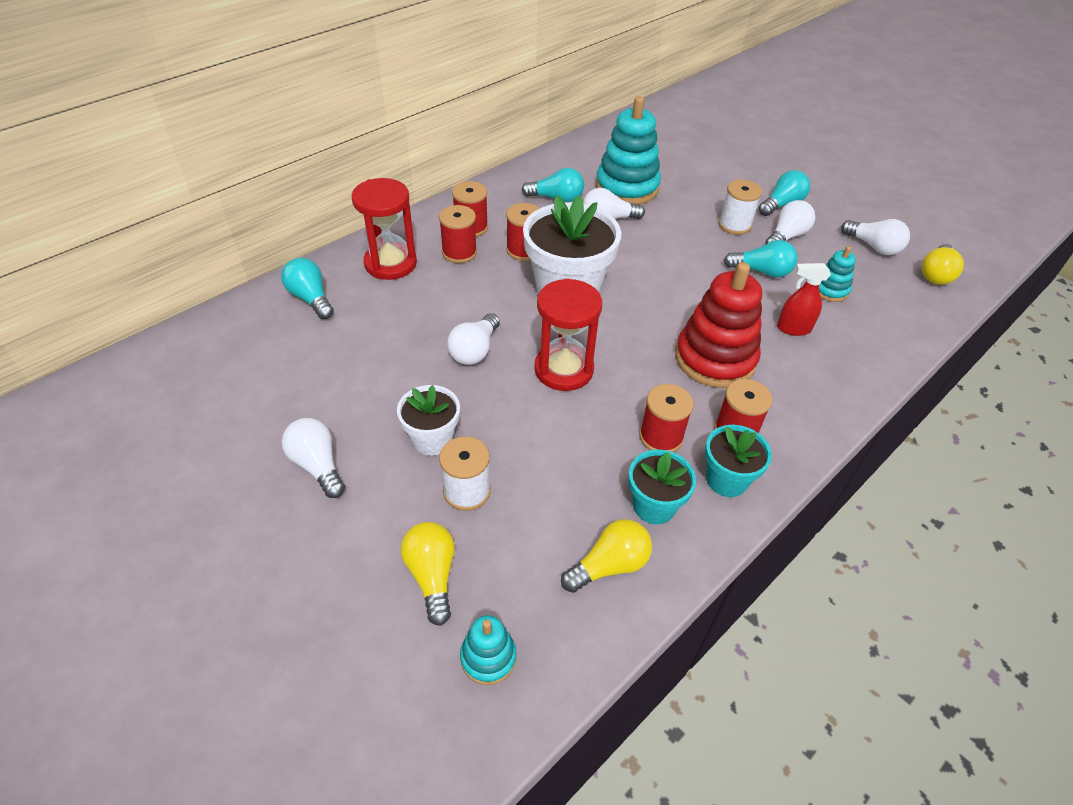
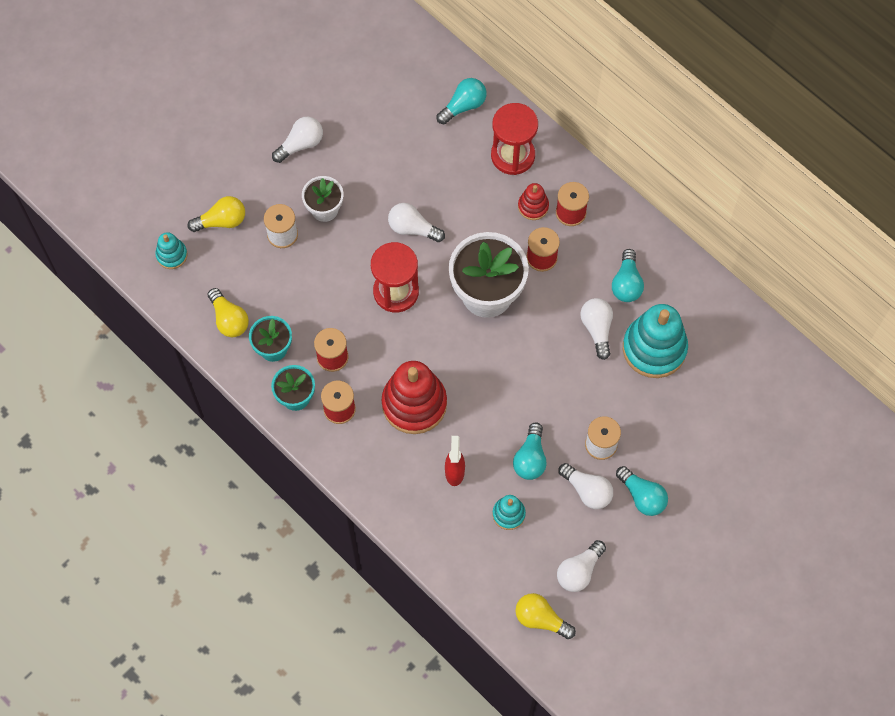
camera: 90 degrees right, 20 degrees up
(459, 252) = (533, 206): red spool -> red stacking toy

